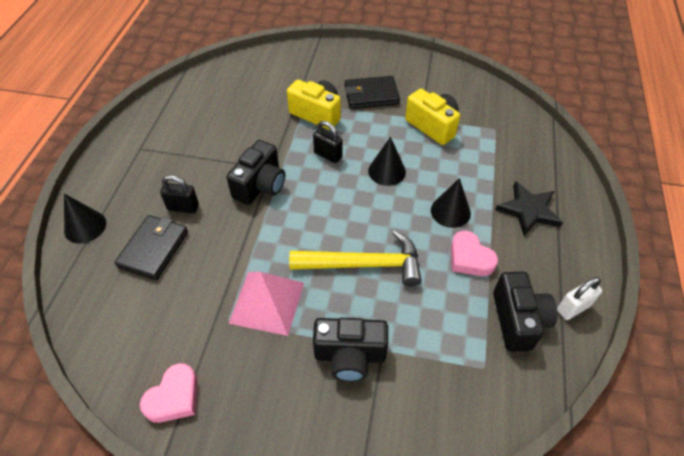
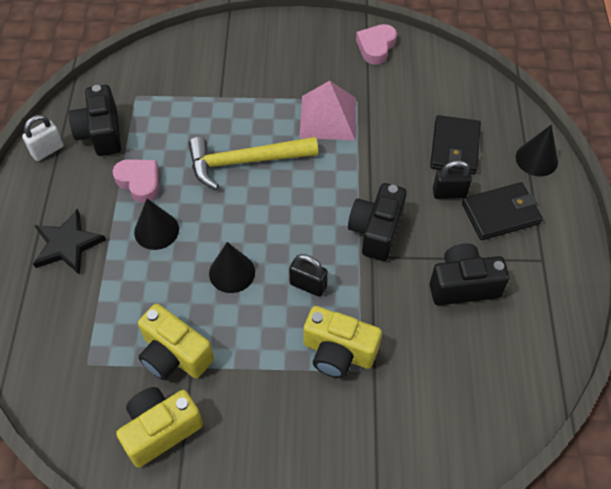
camera: 170 degrees right, 5 degrees up
(350, 356) = (247, 89): black camera -> black camera (463, 285)
(371, 95) = (267, 403): black wallet -> black wallet (500, 213)
(441, 91) = (161, 430): none -> yellow camera

